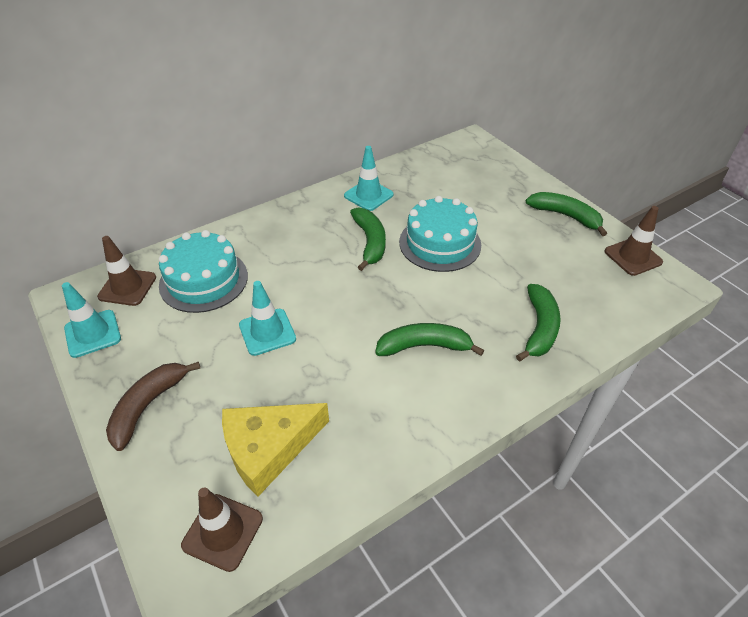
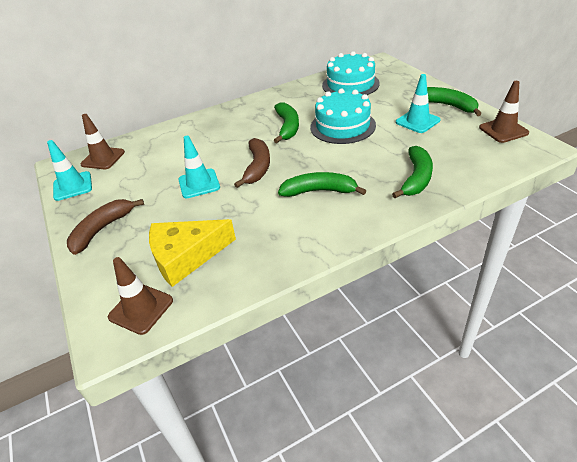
camera: 10 degrees right, 5 degrees down
(204, 280) = (158, 153): turquoise cake -> turquoise cake (350, 84)
(340, 307) = (258, 167): none -> brown banana
(368, 195) = (291, 98): turquoise traffic cone -> turquoise traffic cone (417, 121)

